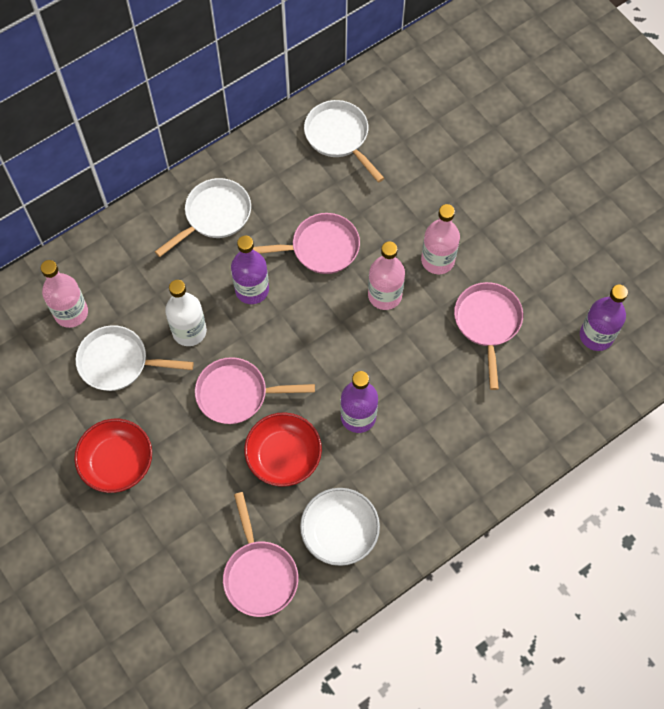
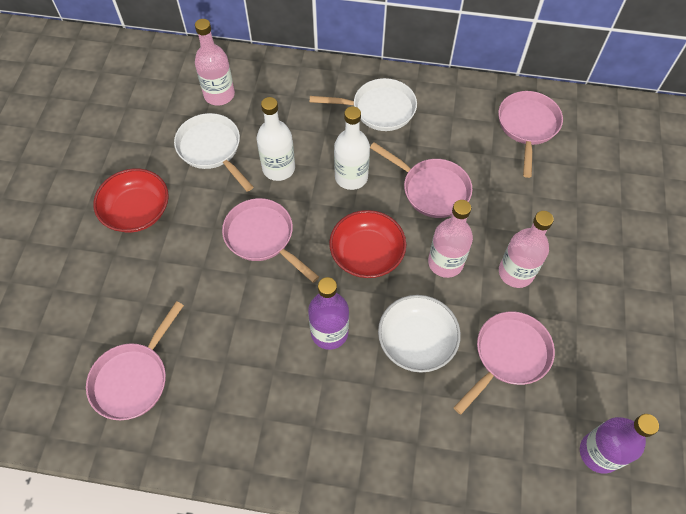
camera: 45 degrees right, 5 degrees down
(252, 290) = (351, 177): purple bottle -> white bottle
(283, 456) = (245, 310): red bowl -> red bowl (367, 254)
(339, 137) = (527, 126): white pan -> pink pan
(339, 532) = (222, 405): white bowl -> white bowl (416, 341)

